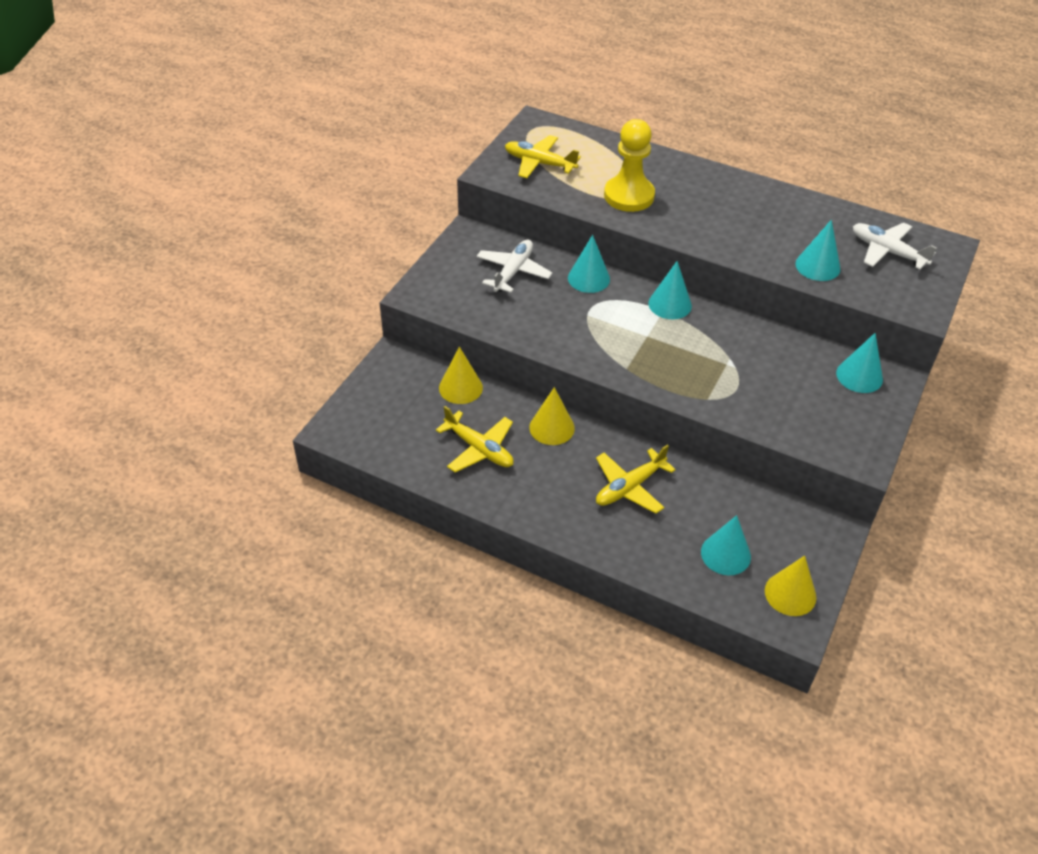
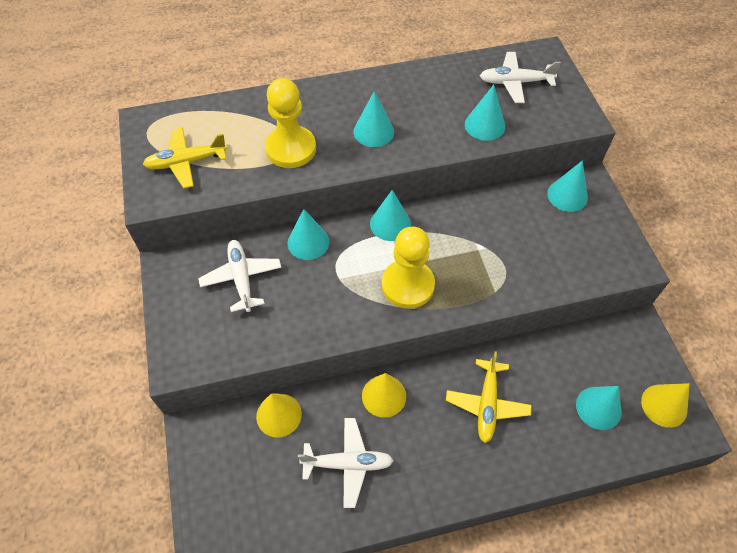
camera: 40 degrees left, 10 degrees up
(479, 449) = (348, 464): yellow plane -> white plane
(637, 351) = (407, 285): none -> yellow pawn
(711, 219) = (373, 131): none -> turquoise cone

